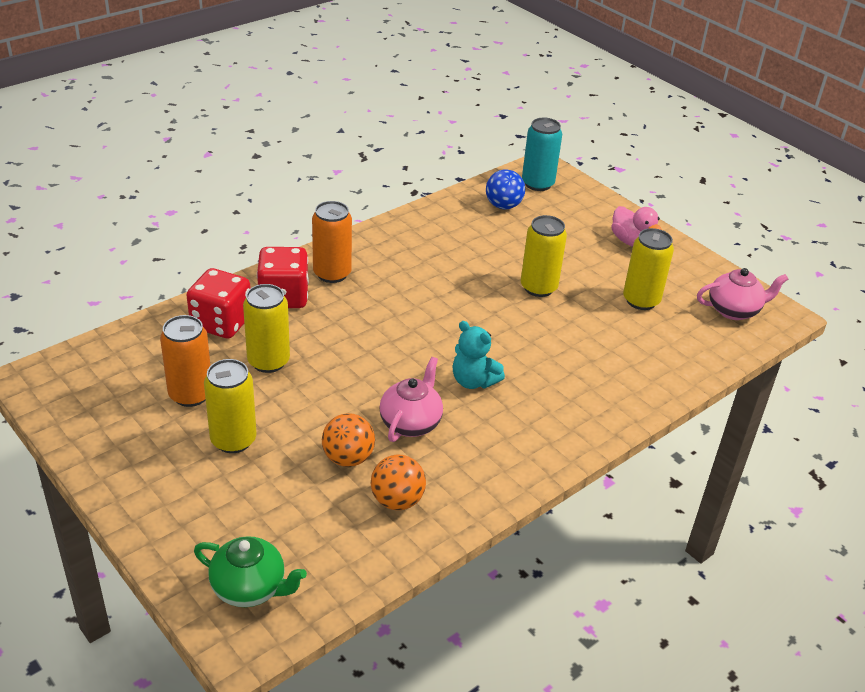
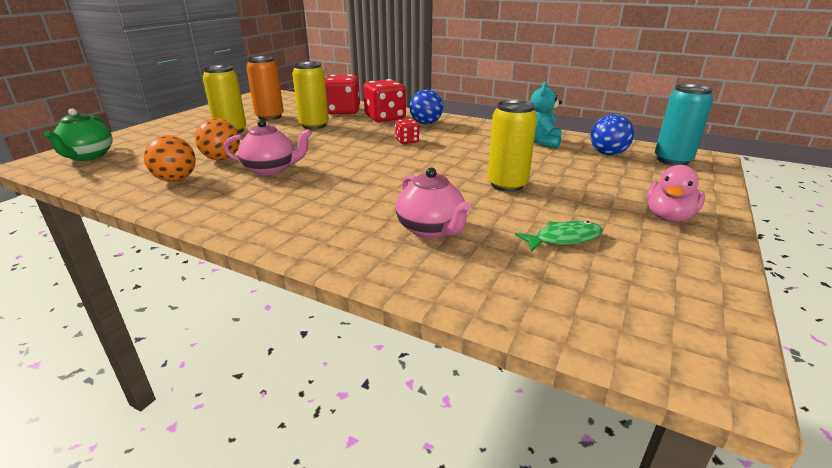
camera: 70 degrees right, 10 degrees down
(332, 273) = (426, 123): orange can -> blue ball
(385, 306) = (407, 141): none -> red dice
(473, 381) = (339, 181): turquoise teddy bear -> turquoise teddy bear (542, 142)
(641, 300) = (563, 239): yellow can -> green fish
(734, 310) = (649, 315): pink teapot -> pink teapot (431, 230)

